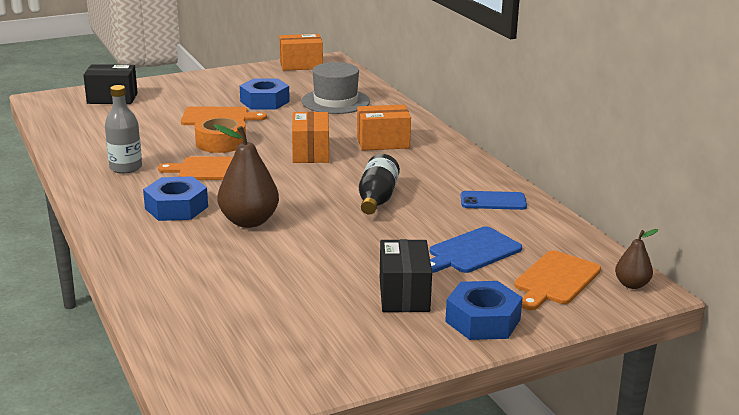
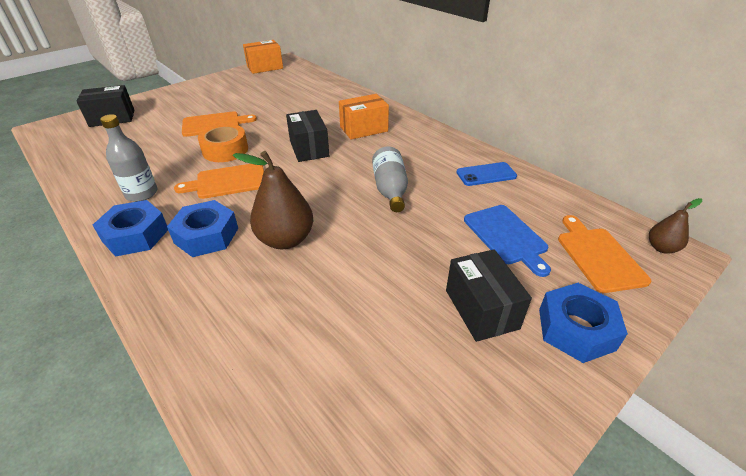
camera: 15 degrees left, 15 degrees up
(264, 101) = (249, 103): blue nut -> blue nut (135, 235)
(311, 153) = (309, 148): orange box -> black box
(335, 101) = (306, 96): grey hat -> none
(377, 199) = (390, 190): black bottle -> grey bottle
(472, 252) = (506, 236): blue cutting board -> blue cutting board turned 60 degrees counterclockwise
(555, 280) = (598, 256): orange cutting board -> orange cutting board turned 150 degrees clockwise

